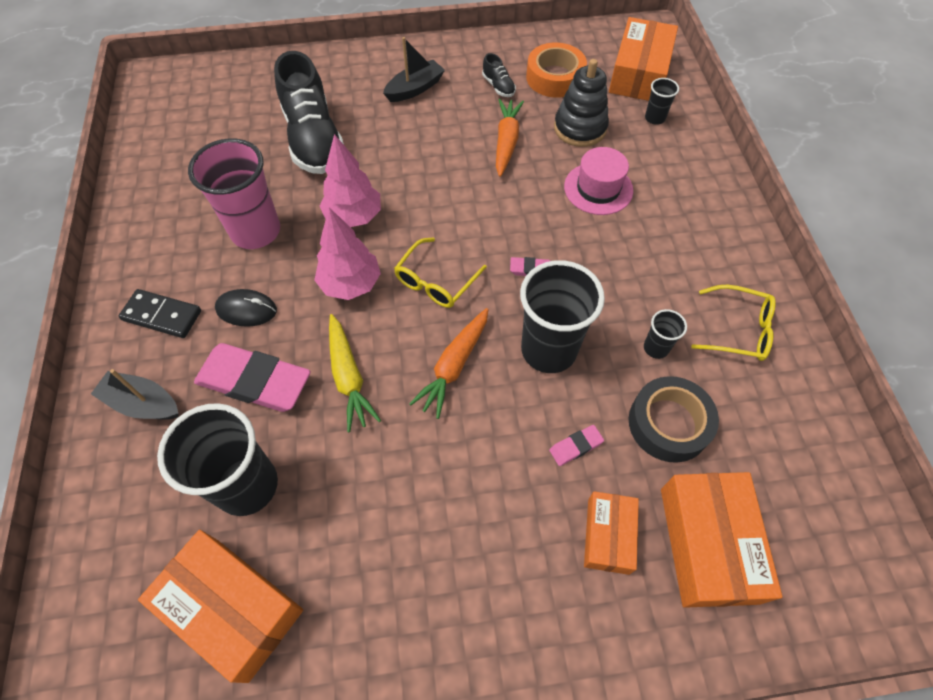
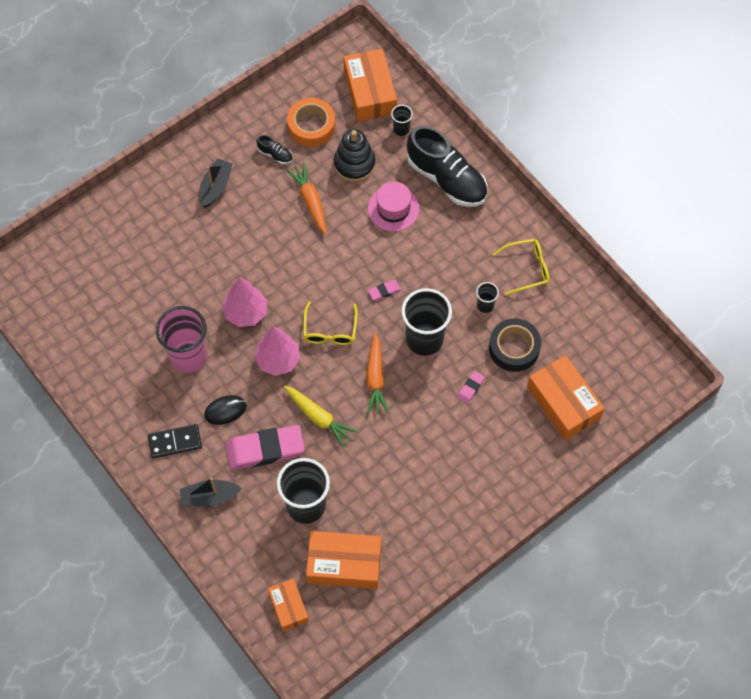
camera: 30 degrees left, 5 degrees up
(313, 139) = (173, 267): black shoe -> black shoe (446, 179)
(608, 535) = (512, 426): orange box -> orange box (288, 607)

